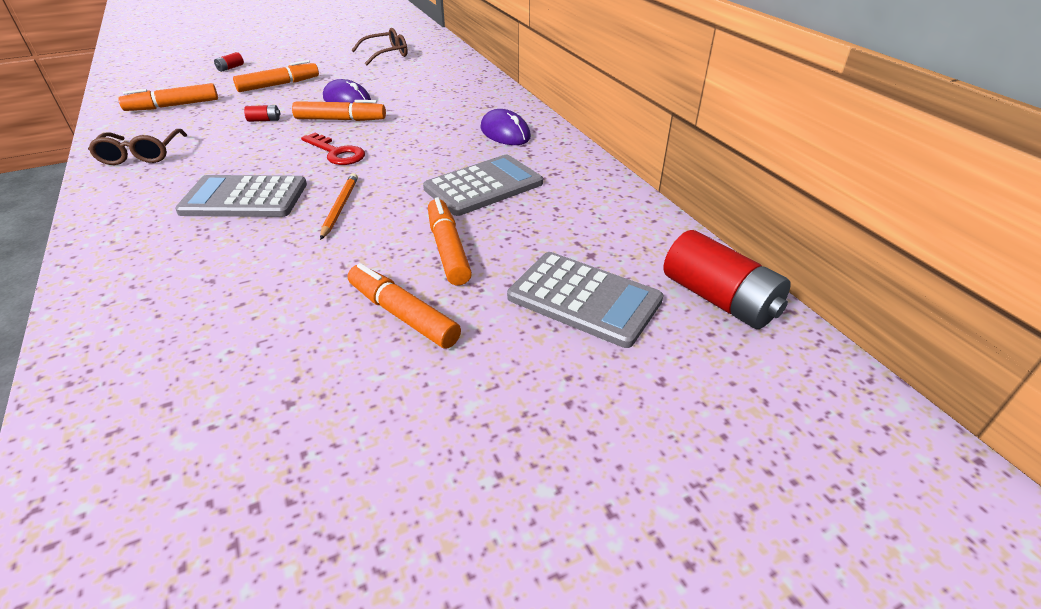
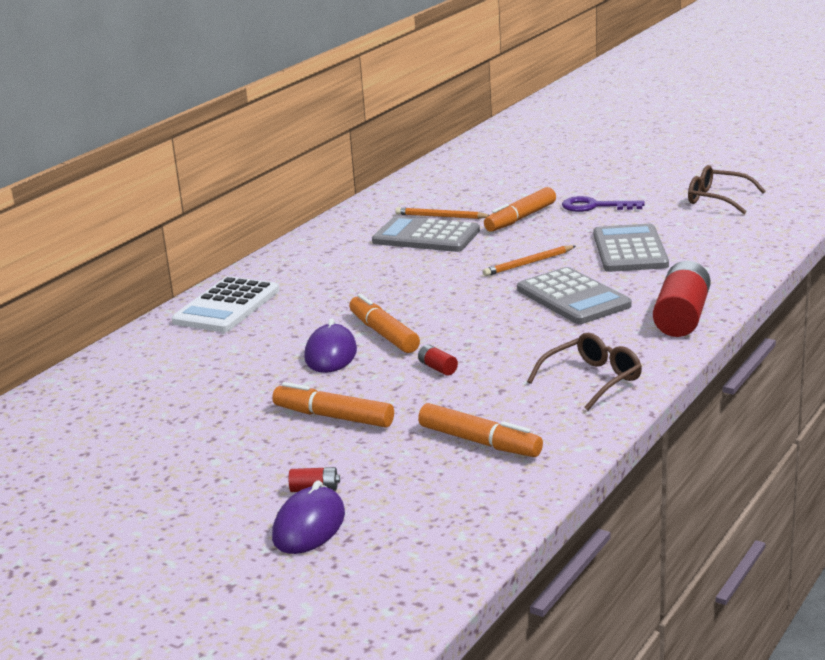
camera: 120 degrees left, 15 degrees down
(337, 153) = (452, 303): red key -> none
(386, 54) = (137, 407): brown glasses -> brown glasses (717, 199)
(403, 315) = (595, 206): orange marker -> purple key
(474, 92) = (227, 306): none -> white calculator
(505, 133) = (318, 260): purple mouse -> purple mouse (309, 526)
(523, 210) = (441, 216): none -> orange pencil
(584, 299) = (510, 180): grey calculator -> grey calculator (629, 250)
(719, 299) = (463, 159): red battery -> red battery (682, 317)

